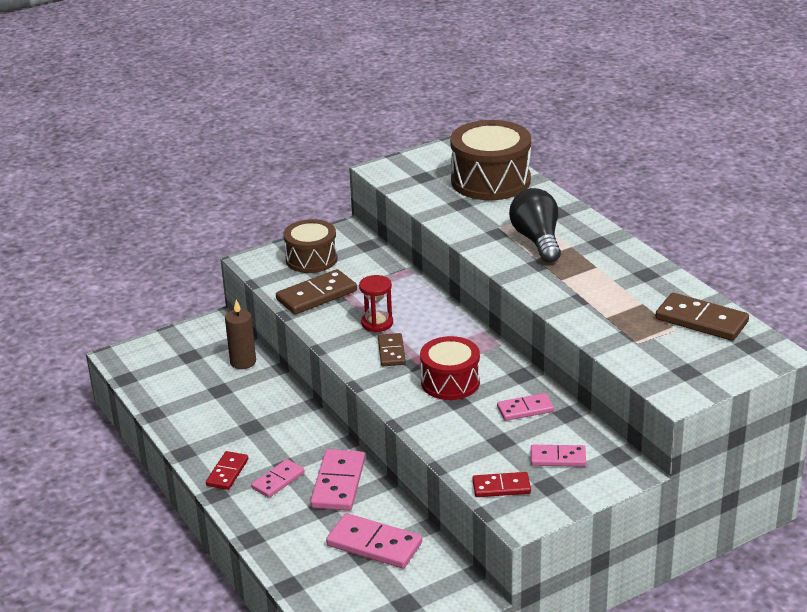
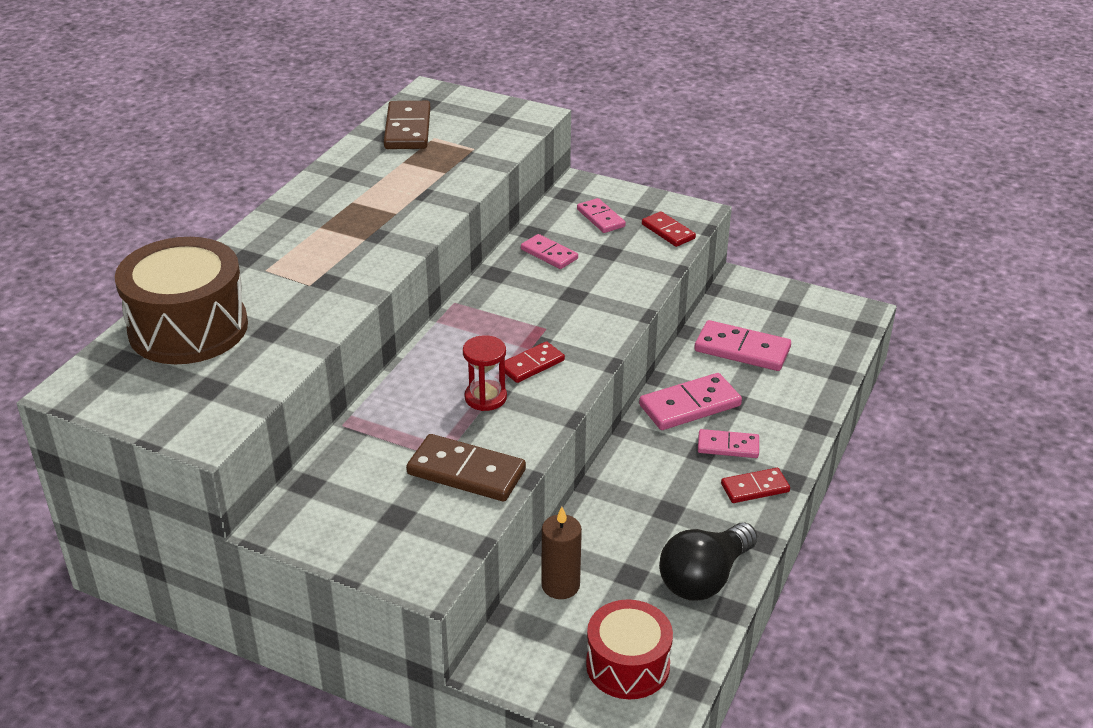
camera: 125 degrees left, 5 degrees up
(311, 259) = (381, 519): brown drum -> none
(374, 544) = (742, 350): pink domino -> pink domino turned 60 degrees counterclockwise
(391, 352) = (531, 365): brown domino -> red domino
(450, 382) = (548, 308): red drum -> red drum (627, 665)
(537, 240) = (323, 250): black light bulb -> black light bulb (704, 578)

